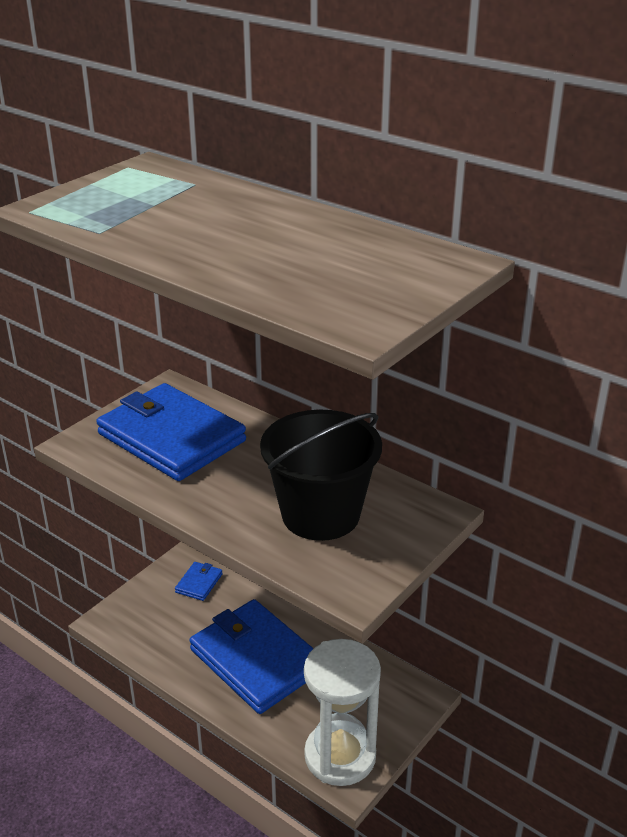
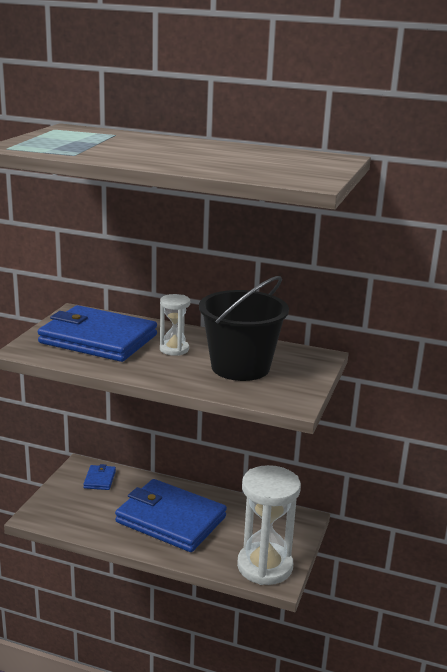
camera: 20 degrees left, 10 degrees down
(254, 469) = (174, 349): none -> white hourglass

